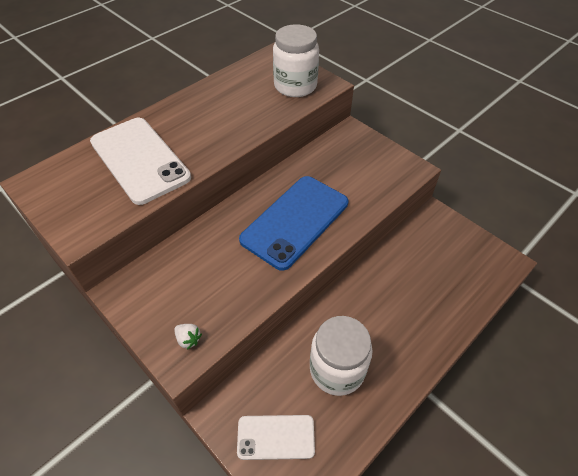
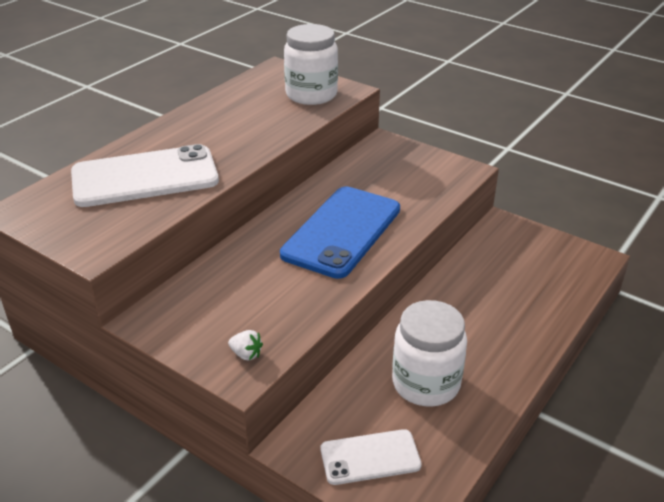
camera: 10 degrees left, 15 degrees down
(139, 160) = (145, 177): white phone -> white phone turned 60 degrees counterclockwise

